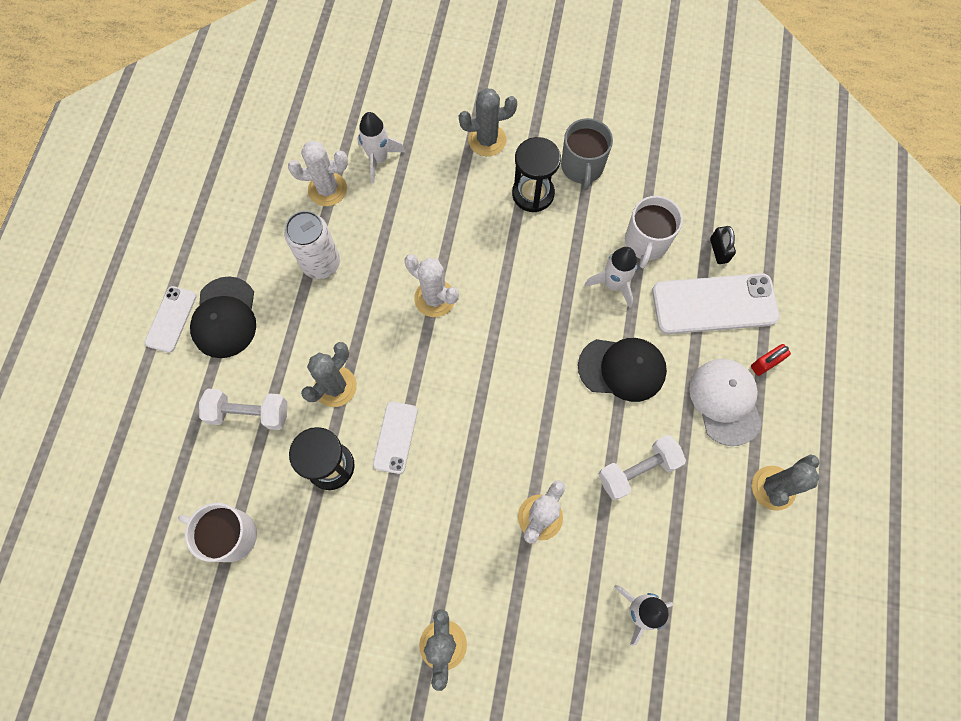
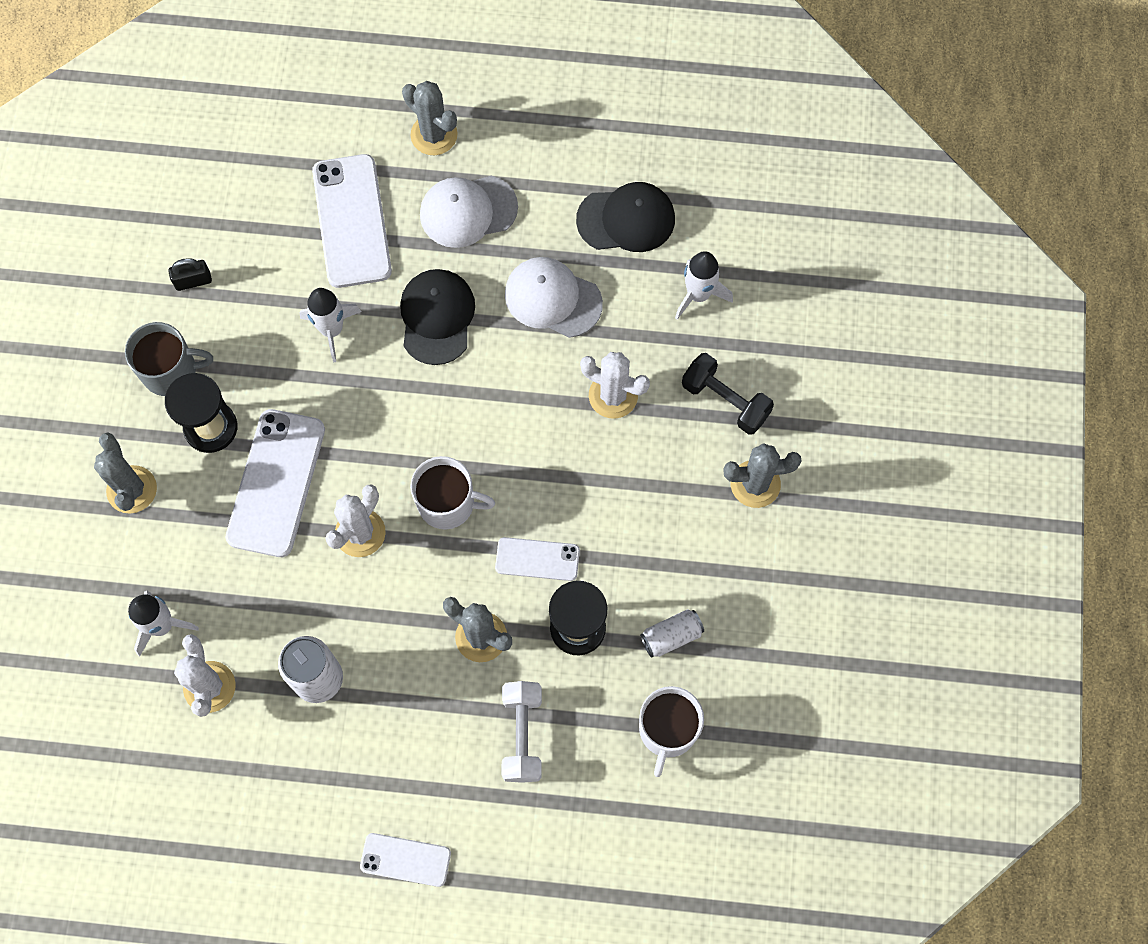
camera: 95 degrees left, 0 degrees up
(225, 317) = (399, 789): black cap -> black cap (626, 219)
(311, 547) = (671, 636): none -> white can
(483, 238) = (276, 483): none -> white phone
(528, 625) = (725, 401): none -> black dumbbell
(637, 470) = (553, 298): white dumbbell -> white cap
(646, 242) = (275, 295): white mug -> white mug (448, 503)
(719, 250) = (283, 216): black padlock -> black padlock (193, 281)
(765, 363) = (421, 170): red padlock -> none
(773, 488) = (559, 167): grey cactus -> grey cactus (434, 135)

